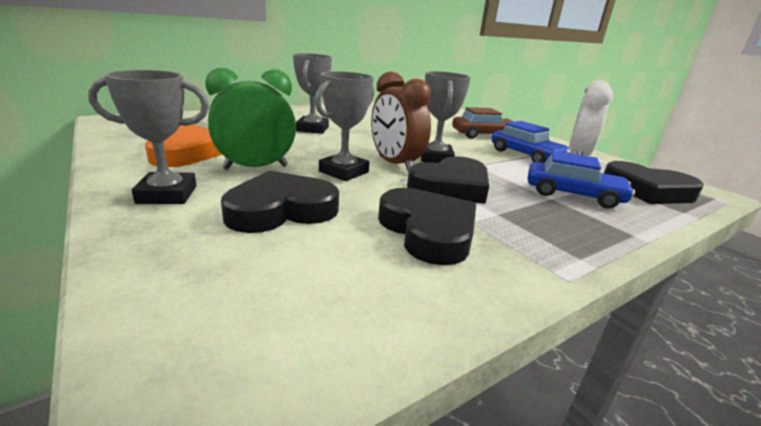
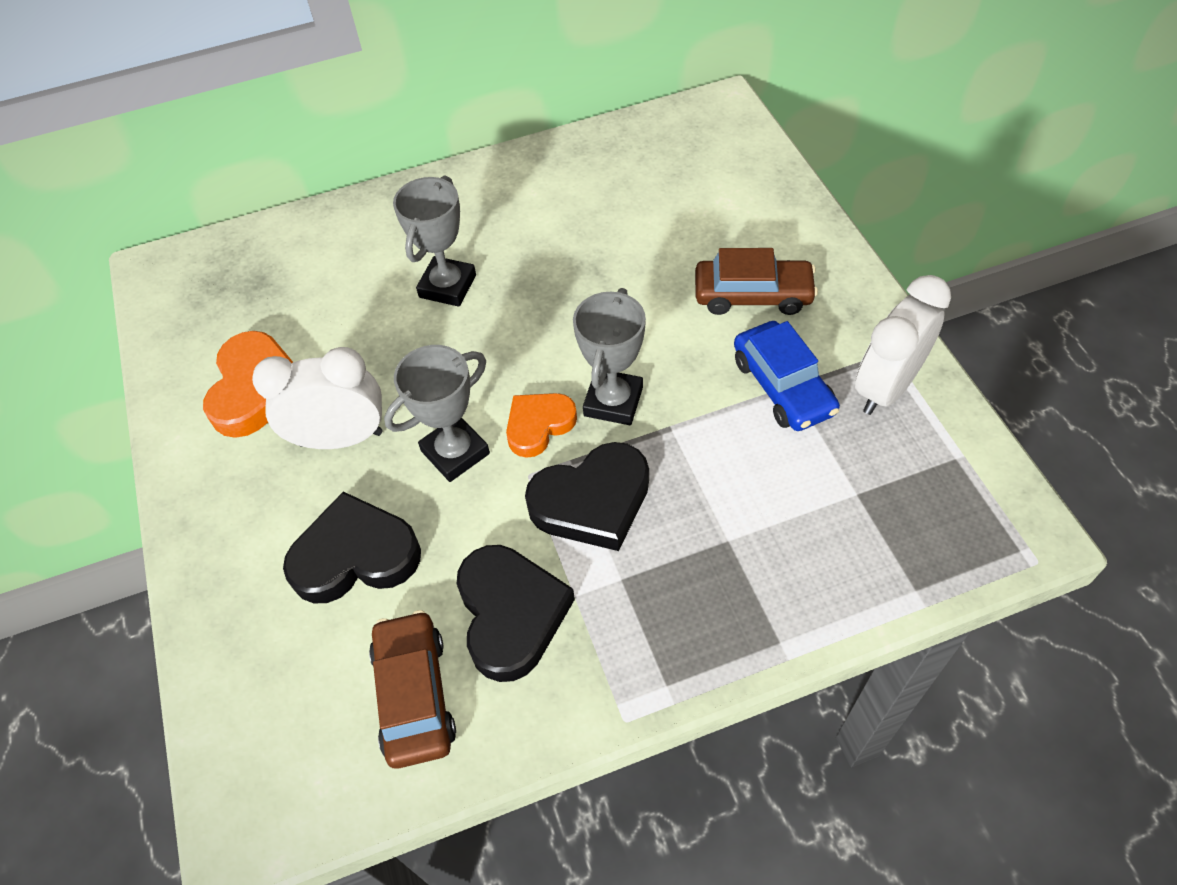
camera: 20 degrees right, 30 degrees up
(167, 194) = (235, 513): grey trophy -> none
(256, 167) = (341, 438): green clock -> white clock
(368, 278) = (415, 695): none -> brown car
(395, 164) = (539, 425): brown clock -> orange heart
(573, 194) = (770, 530): blue car -> none
(647, 190) = (914, 520): black heart -> none

